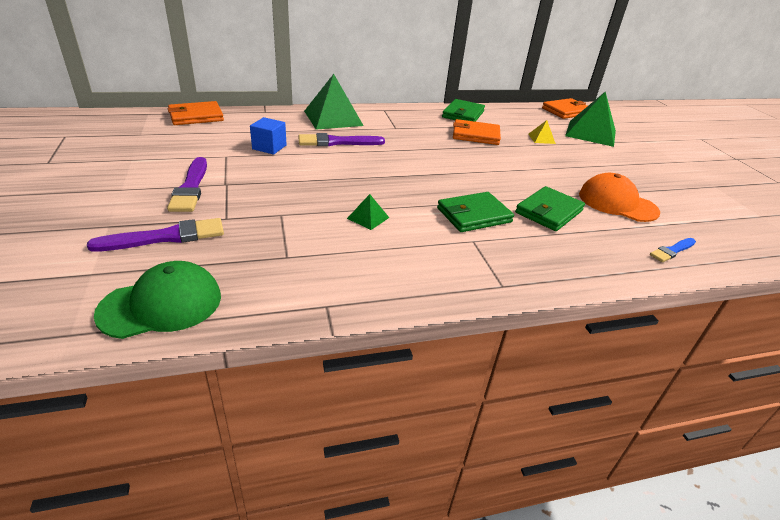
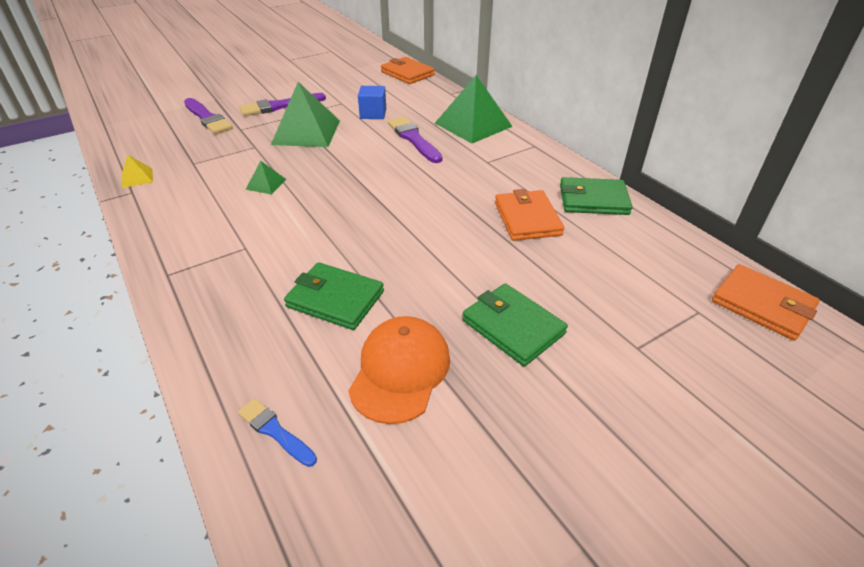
camera: 75 degrees right, 5 degrees up
(161, 304) = (131, 139): green cap -> none
(474, 215) = (299, 242): green wallet -> green wallet (513, 327)
(541, 138) = (582, 280): yellow pyramid -> yellow pyramid (137, 178)
(591, 133) = (681, 341): green pyramid -> green pyramid (306, 132)

